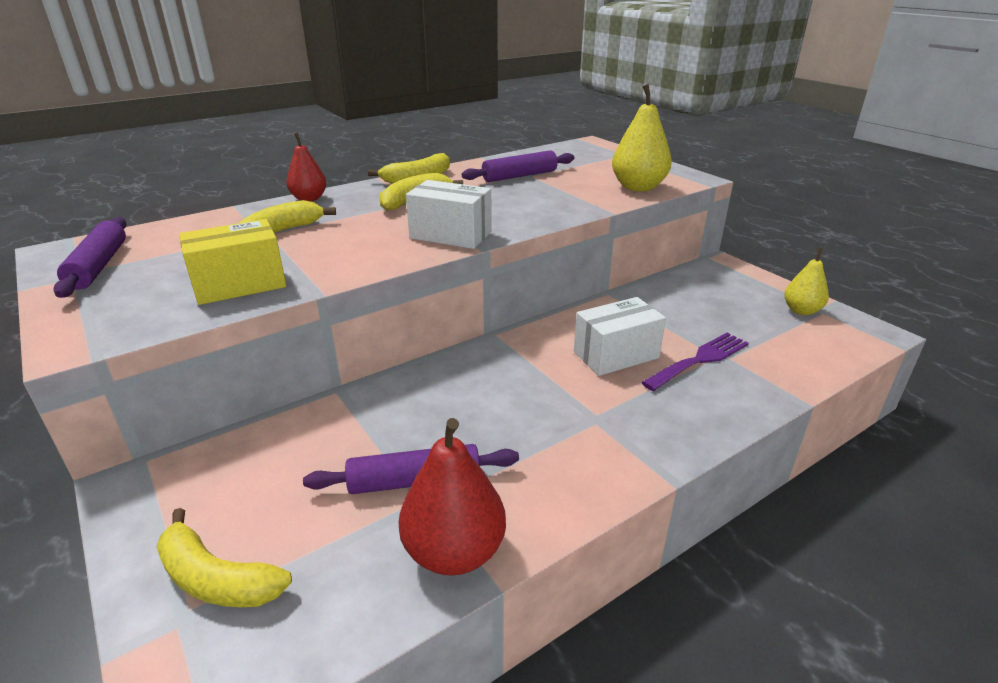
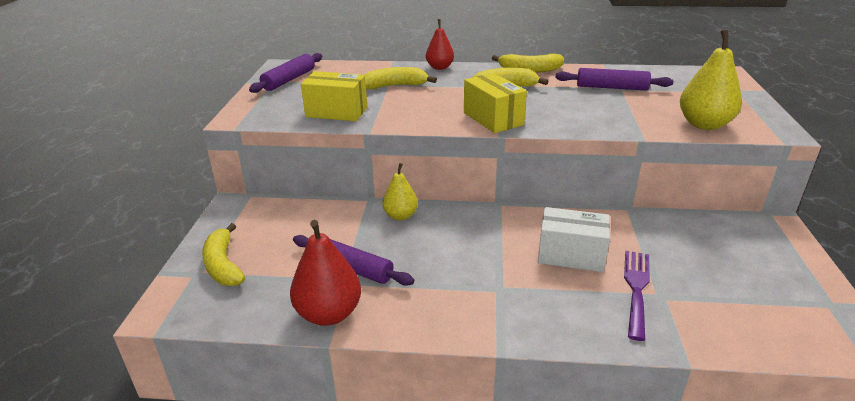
camera: 40 degrees right, 0 degrees up
(451, 235) = (493, 119): white box -> yellow box
(699, 360) = (636, 288): purple fork -> purple fork turned 75 degrees counterclockwise
(801, 310) = (804, 295): yellow pear -> yellow pear (400, 216)

